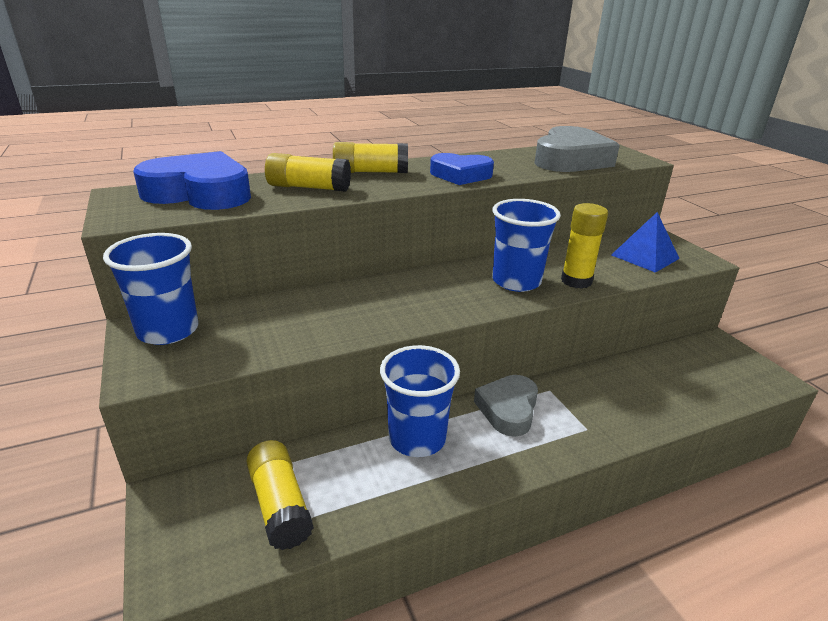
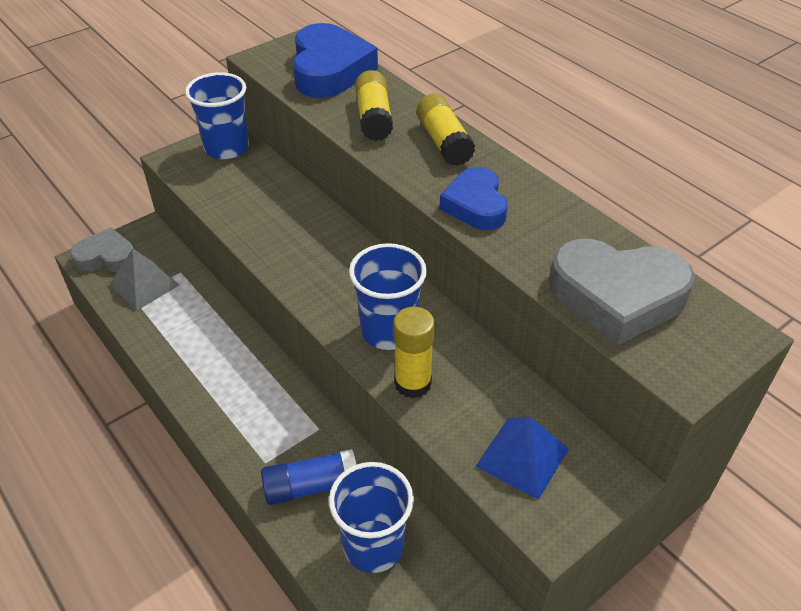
camera: 75 degrees right, 15 degrees up
(280, 505) = (144, 285): yellow glue stick -> grey pyramid
(417, 438) = (224, 341): blue cup -> blue cup (373, 546)
(508, 409) = (278, 397): grey heart -> grey heart (106, 257)
(614, 404) = (311, 486): none -> blue glue stick

